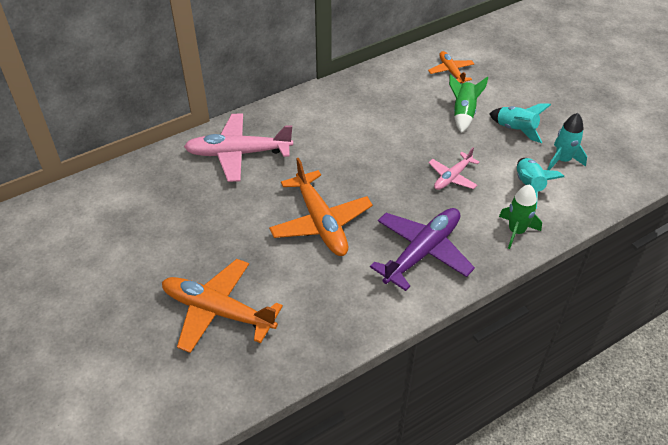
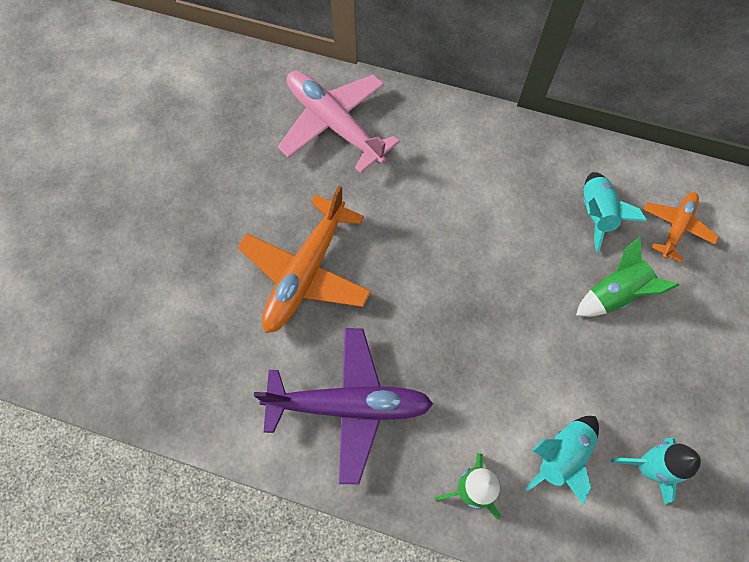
camera: 50 degrees right, 20 degrees up
(218, 311) = (120, 271): orange plane -> none
(452, 177) = (494, 356): pink plane -> none
(516, 129) = (647, 373): turquoise rocket -> turquoise rocket (595, 214)

